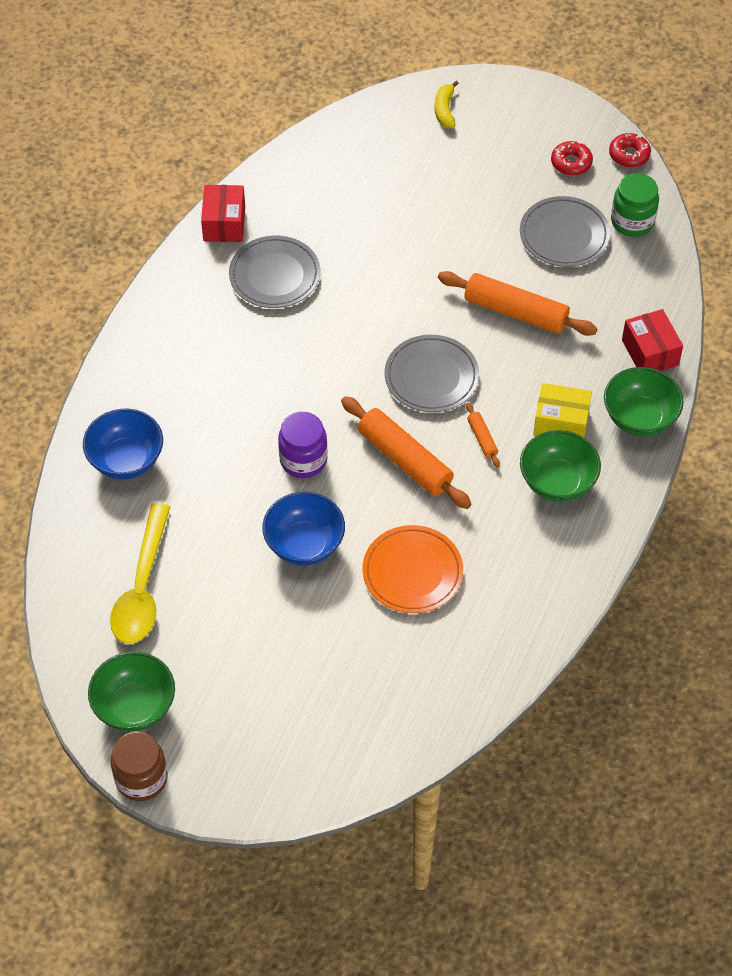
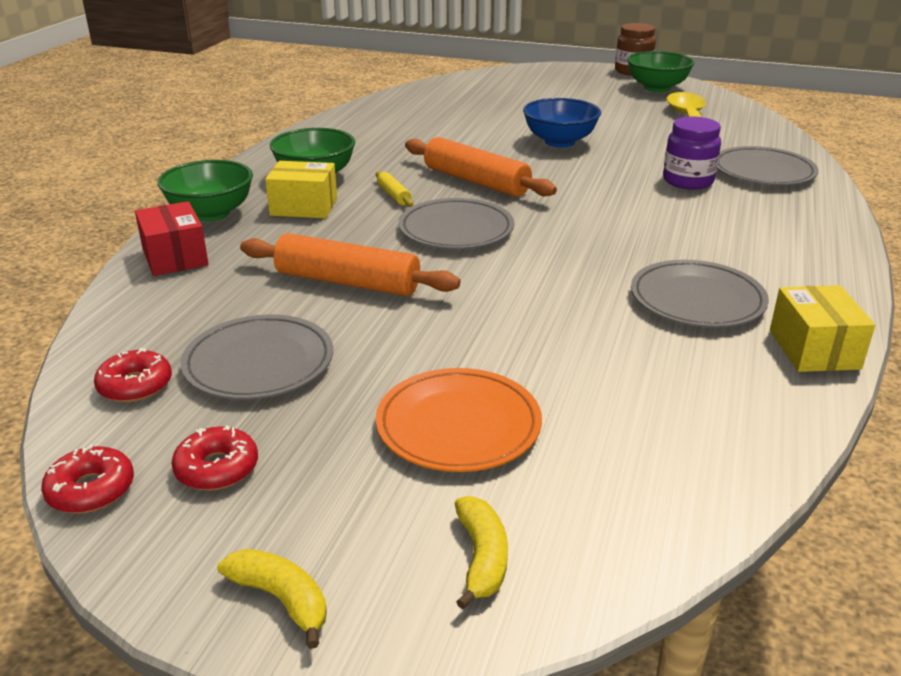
camera: 175 degrees right, 25 degrees down
(126, 460) = (763, 171): blue bowl -> grey plate
(224, 223) = (814, 349): red box -> yellow box
(303, 460) = (582, 178): purple jar -> purple jar (688, 181)
(412, 572) = (457, 134): orange plate -> orange plate (458, 425)
(482, 438) = (394, 195): orange rolling pin -> yellow rolling pin
(529, 99) = (281, 599): none -> yellow banana
(632, 221) = (135, 385): green jar -> red donut

